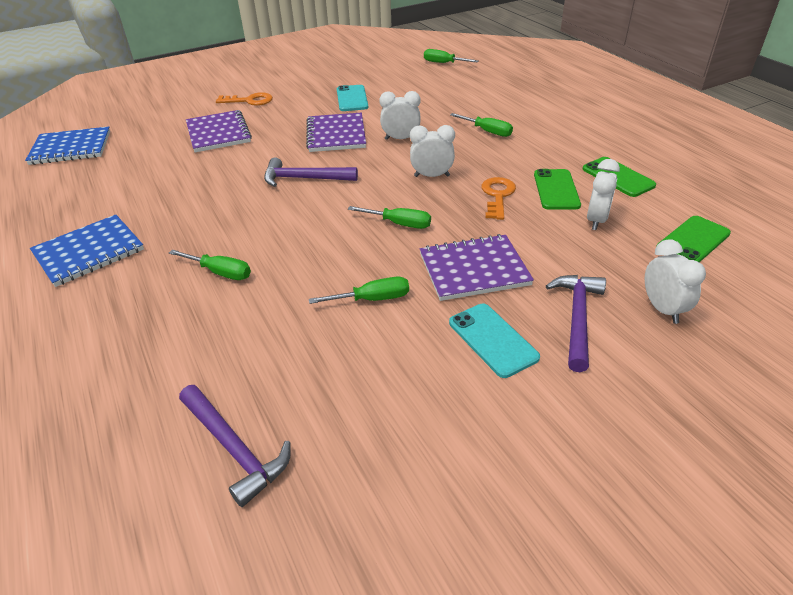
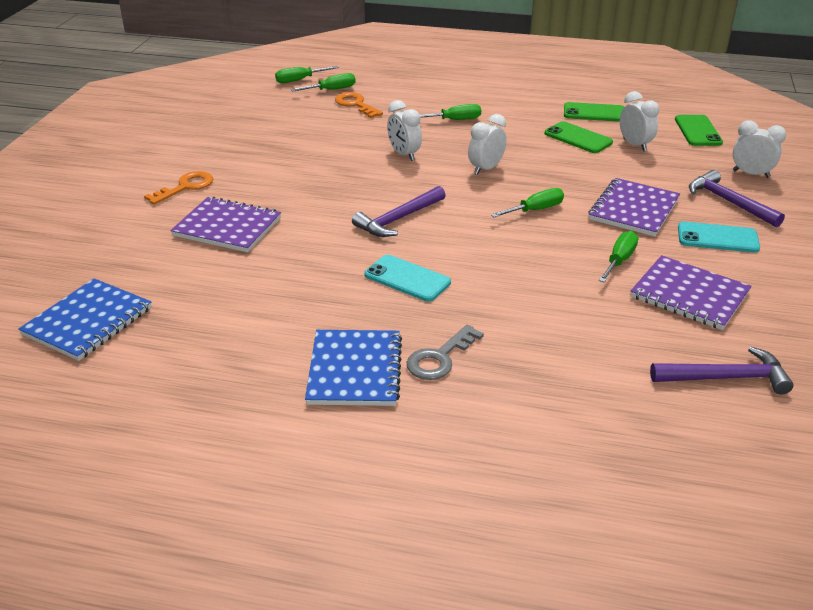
camera: 50 degrees left, 5 degrees down
(133, 278) = (440, 358): none -> grey key
(220, 272) = (493, 311): green screwdriver -> green screwdriver (331, 90)
(336, 134) = (343, 176): purple notebook -> purple notebook (689, 295)
(352, 98) = (286, 142): turquoise phone -> turquoise phone (407, 278)
(400, 139) = (404, 154): white clock -> white clock turned 75 degrees counterclockwise
(497, 196) = (554, 160): orange key -> orange key (356, 105)

